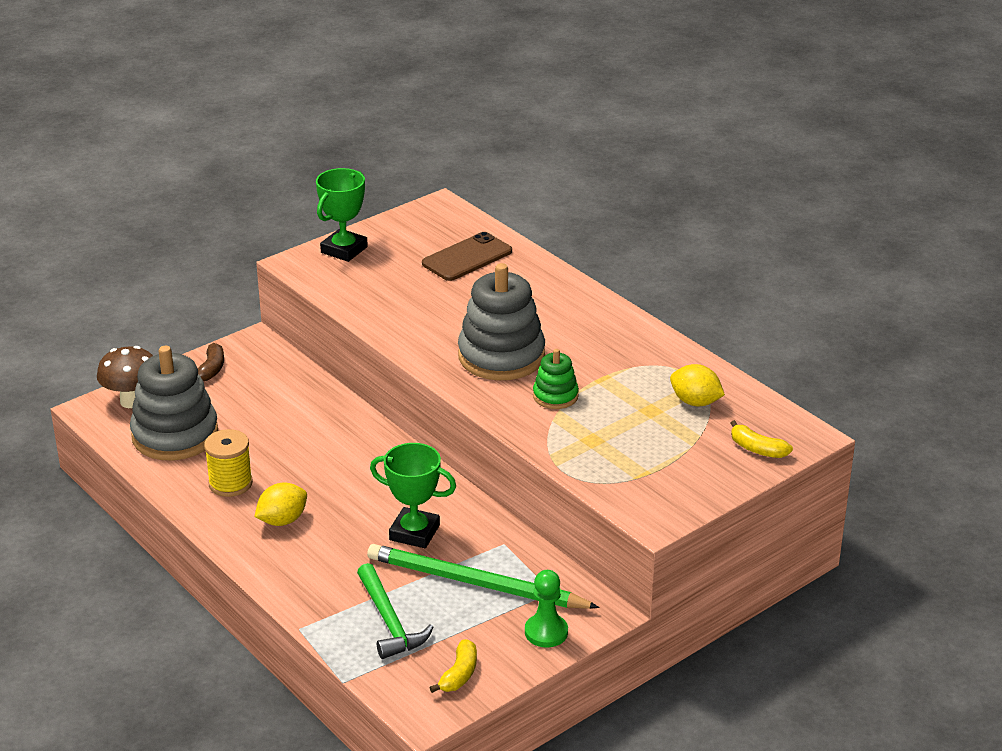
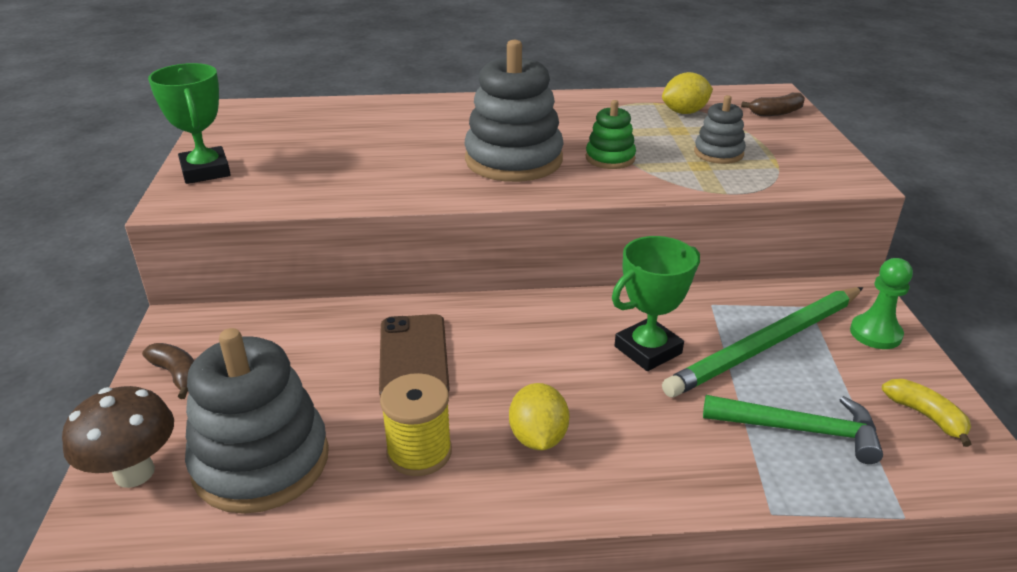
camera: 55 degrees left, 0 degrees up
(467, 257) = (331, 124): brown phone -> brown phone (413, 357)
(627, 442) = (718, 153): none -> grey stacking toy
(757, 449) = (776, 113): yellow banana -> brown banana

